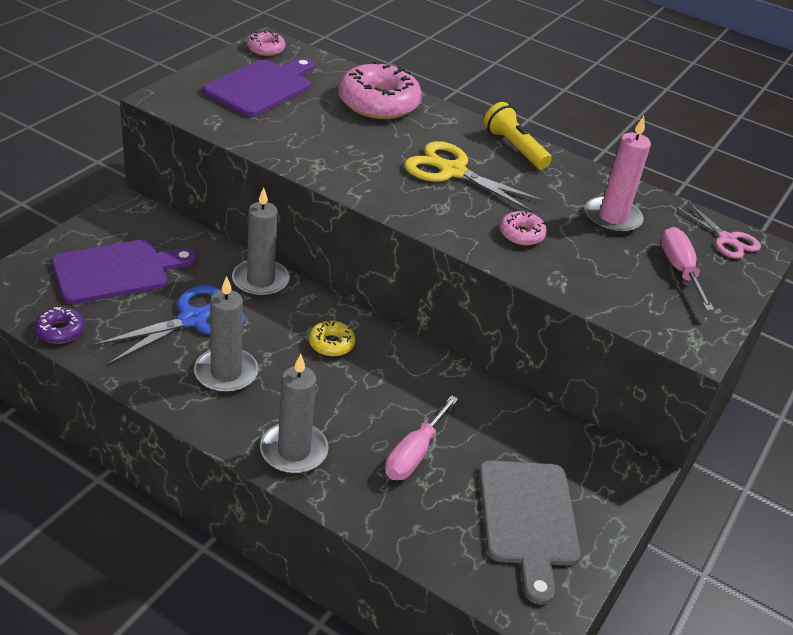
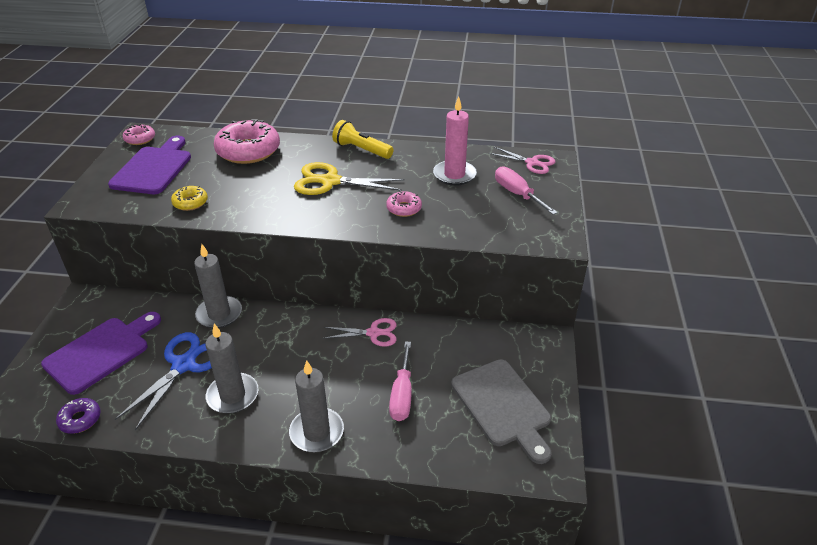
camera: 20 degrees left, 0 degrees up
(331, 344) = (298, 339): yellow donut -> yellow donut (190, 202)
(422, 372) = (373, 333): none -> pink scissors

